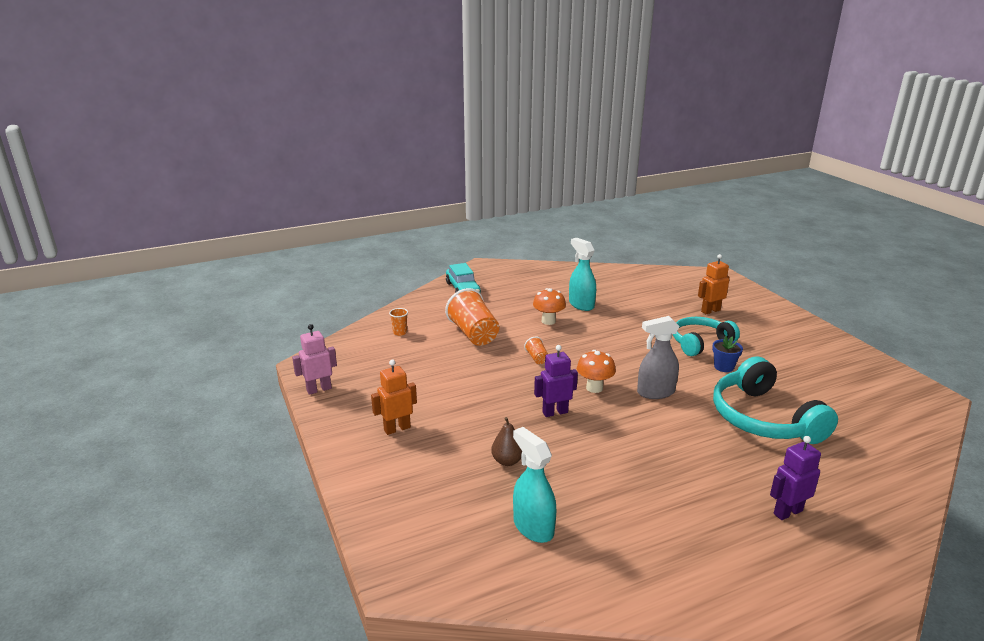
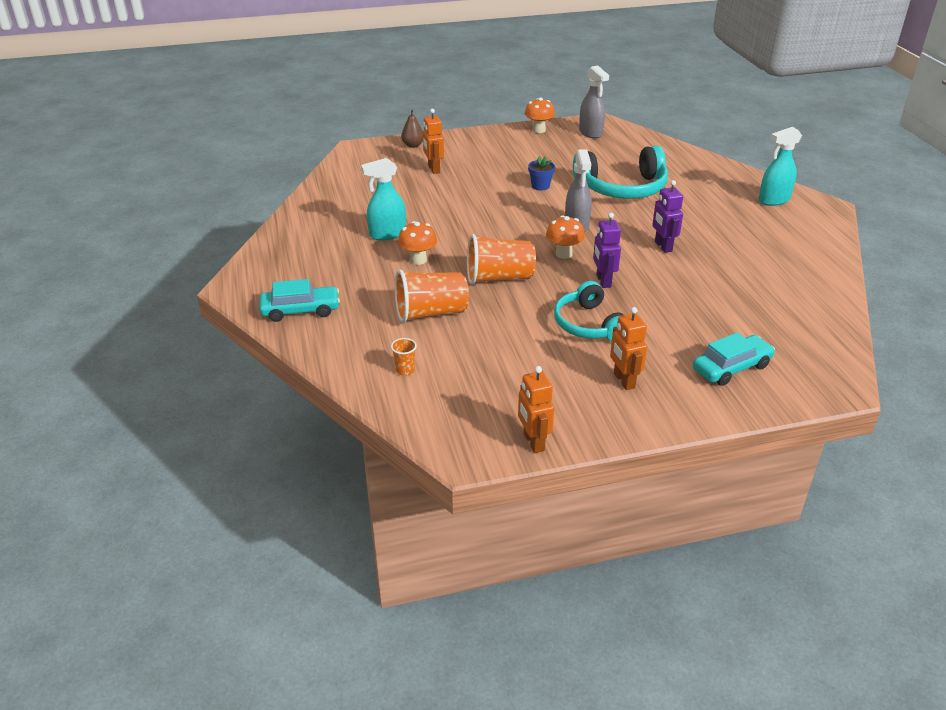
camera: 80 degrees left, 10 degrees up
(319, 389) = (533, 442): pink robot -> orange robot
(425, 495) = (731, 368): none -> turquoise car
(507, 461) = (679, 317): brown pear -> brown pear (413, 145)
(533, 527) = (767, 314): turquoise spray bottle -> turquoise spray bottle (773, 200)
(537, 358) = (499, 278): orange cup -> orange cup, size x2.24
(700, 343) = (494, 187): turquoise headphones -> turquoise headphones (588, 324)
(787, 512) = (736, 207): purple robot -> purple robot (663, 246)
(859, 357) = (539, 130): none -> orange mushroom
(891, 391) = (590, 133): none -> grey spray bottle

